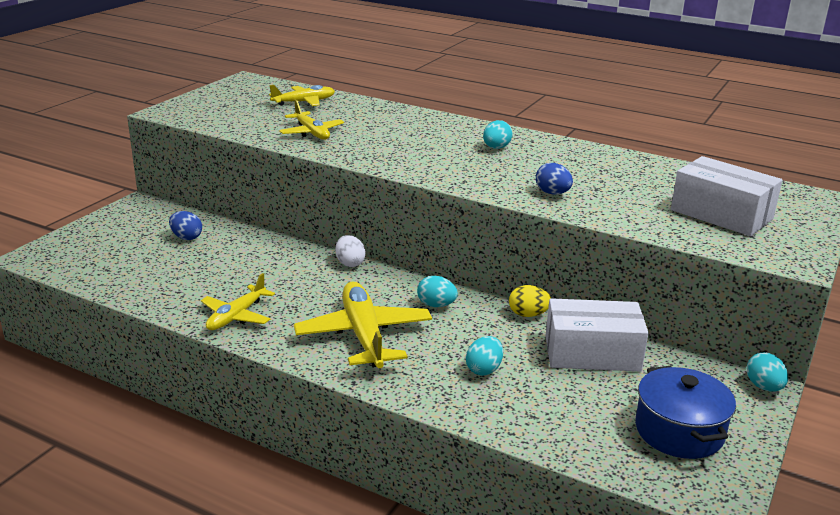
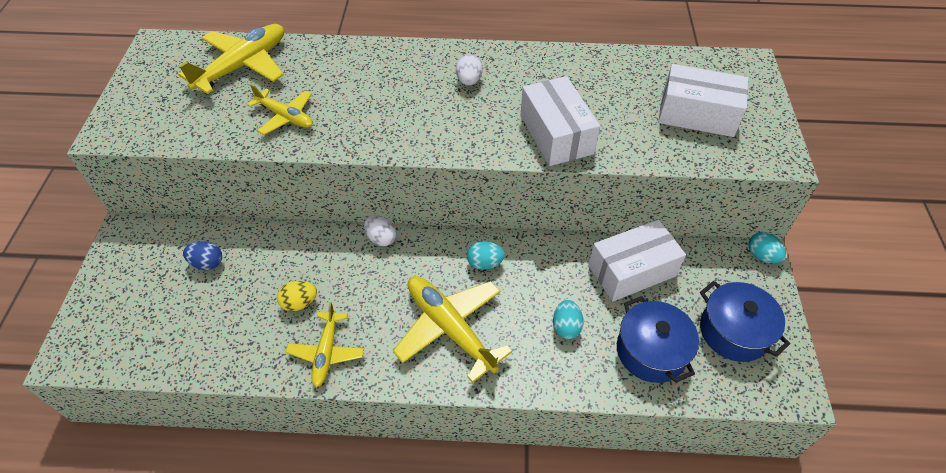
camera: 25 degrees left, 25 degrees up
(304, 102) = (243, 66): yellow plane -> yellow plane, size x1.65
(496, 148) = (469, 81): turquoise egg -> white egg
(528, 314) = (561, 244): yellow egg -> yellow egg (299, 303)
(552, 193) = (556, 134): blue egg -> white box
(565, 414) = (651, 351): none -> blue pot

